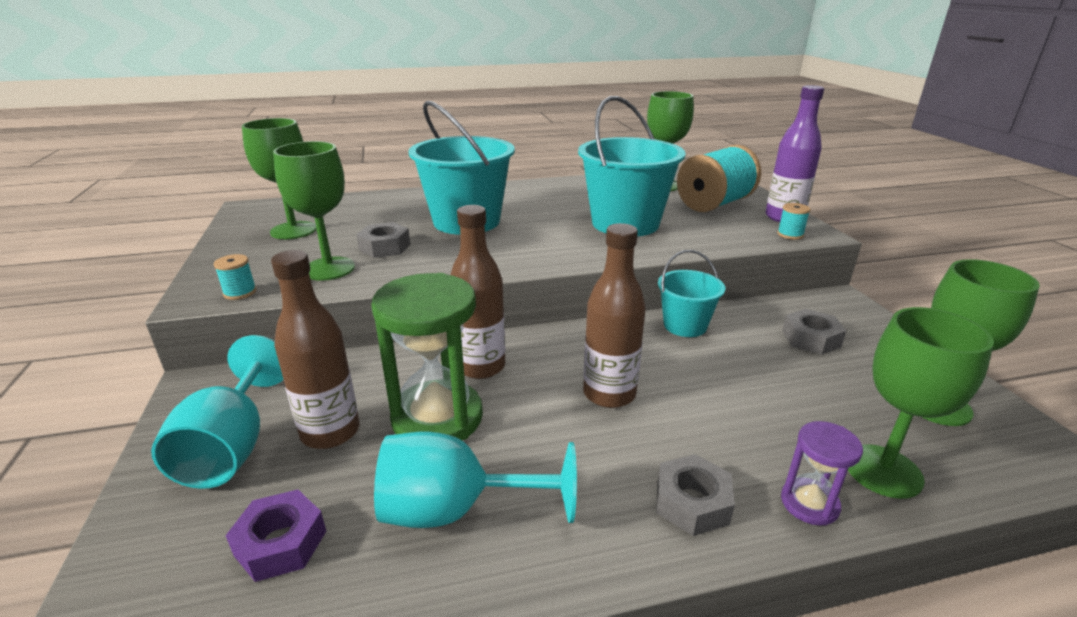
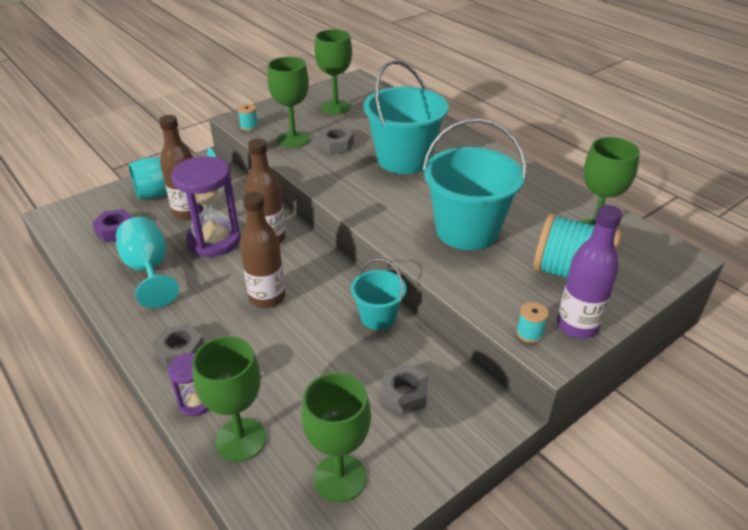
camera: 65 degrees right, 10 degrees up
(437, 417) = (214, 240): green hourglass -> purple hourglass

